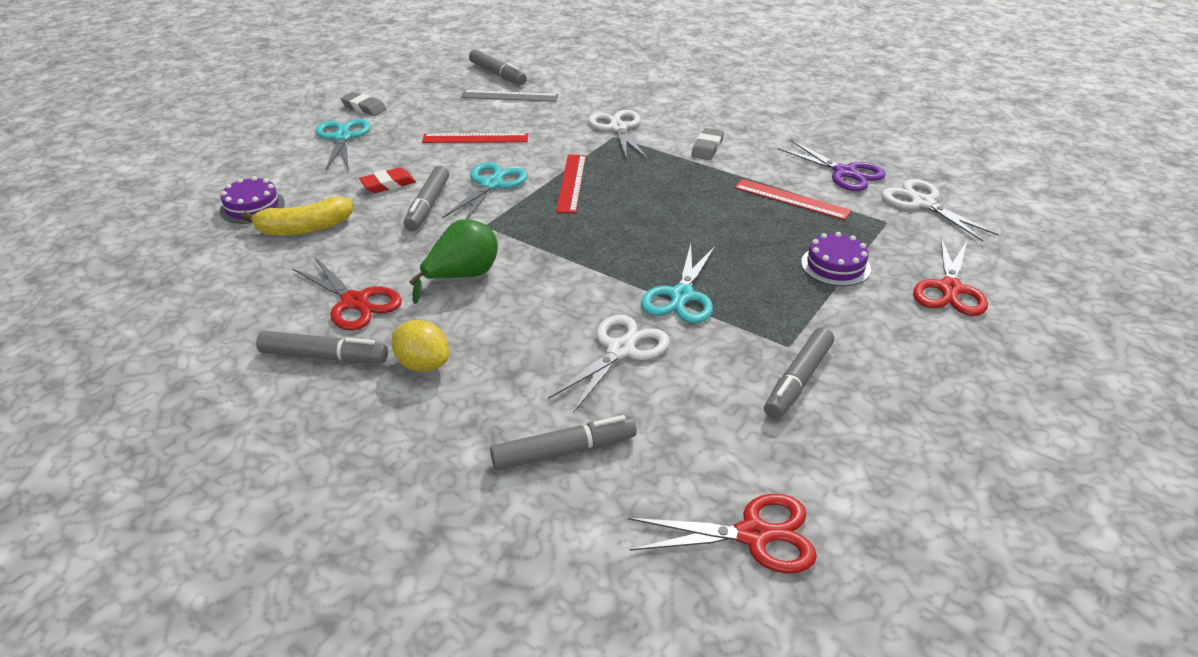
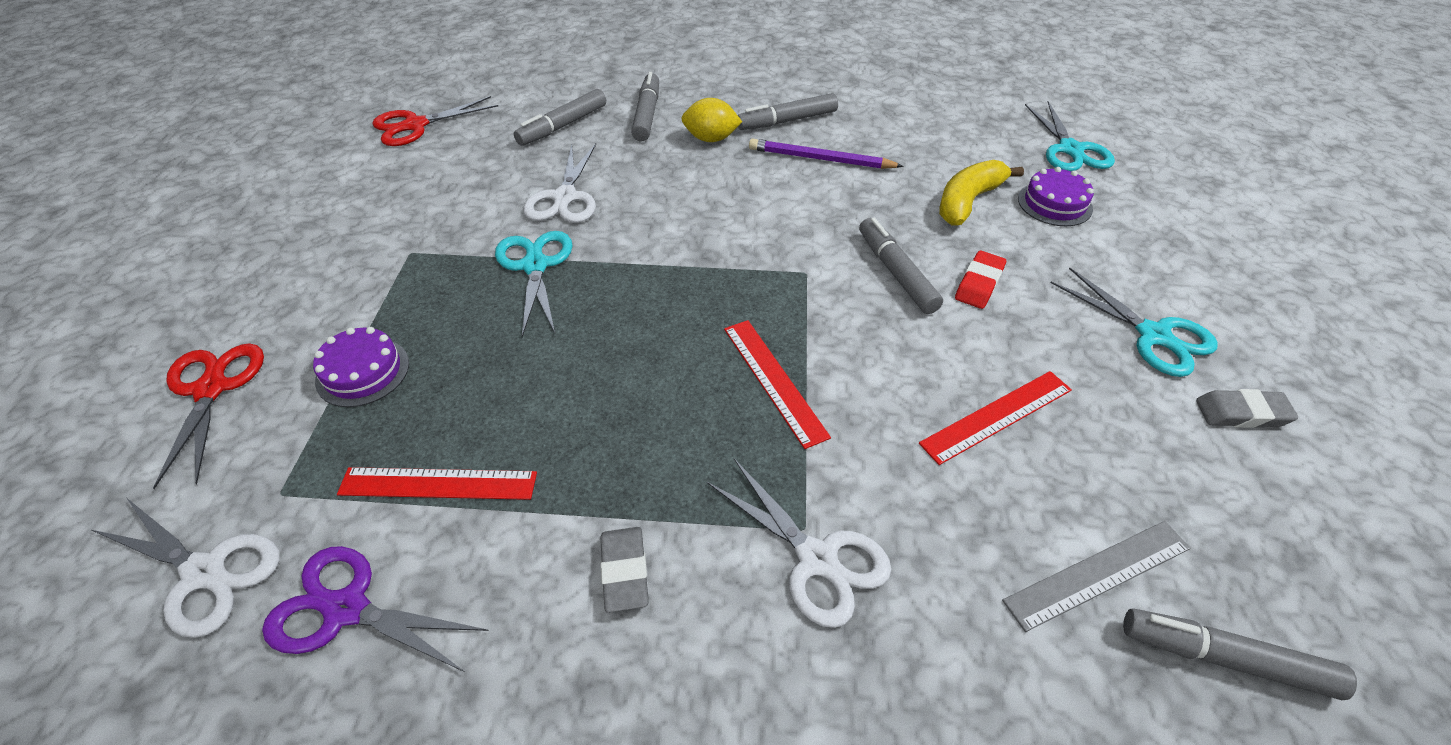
camera: 150 degrees right, 10 degrees up
(355, 302) = (820, 159): red scissors -> purple pencil
(462, 276) = (762, 210): green pear -> none
(491, 184) = (867, 333): turquoise scissors -> turquoise scissors (1070, 150)
(798, 380) = (397, 224): grey marker -> grey marker (647, 114)

